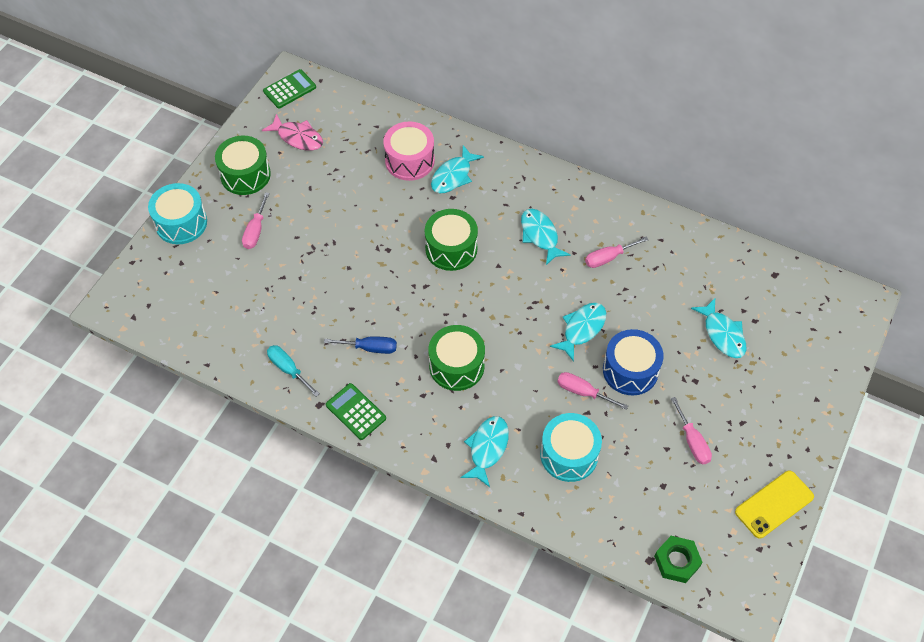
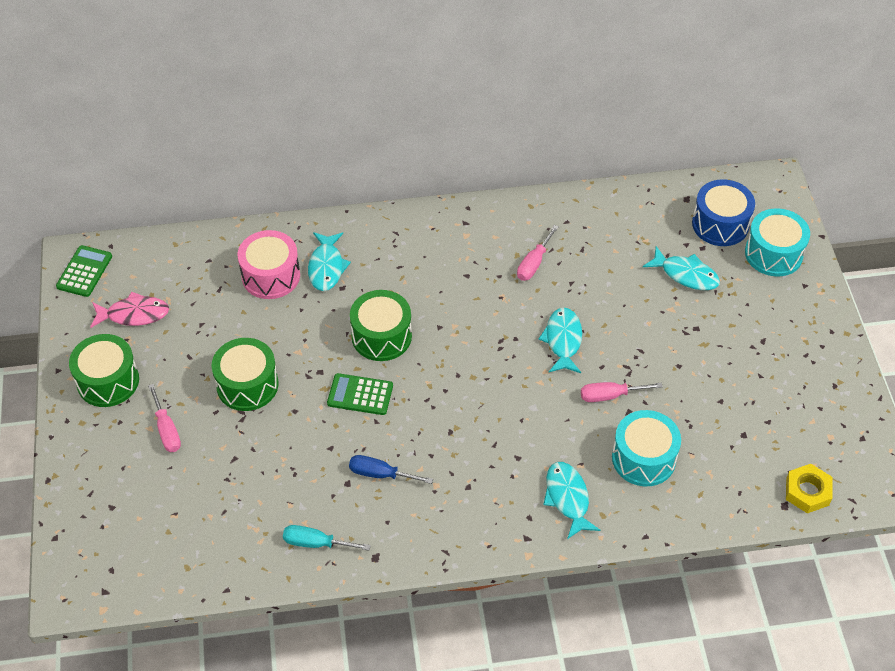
camera: 35 degrees left, 5 degrees down
(181, 223) = (77, 467): turquoise drum -> turquoise drum (773, 253)
(356, 411) = (417, 541): green calculator -> green calculator (360, 394)
(370, 348) = (380, 474): blue screwdriver -> blue screwdriver turned 135 degrees counterclockwise
(456, 366) = (477, 441): green drum -> green drum (247, 385)
(540, 235) = (455, 277): turquoise fish -> none
(630, 370) = (635, 352): blue drum -> blue drum (720, 224)
(677, 561) = (807, 491): green nut -> yellow nut
(692, 441) = (736, 382): pink screwdriver -> none
(774, 504) = (843, 393): yellow phone -> none

